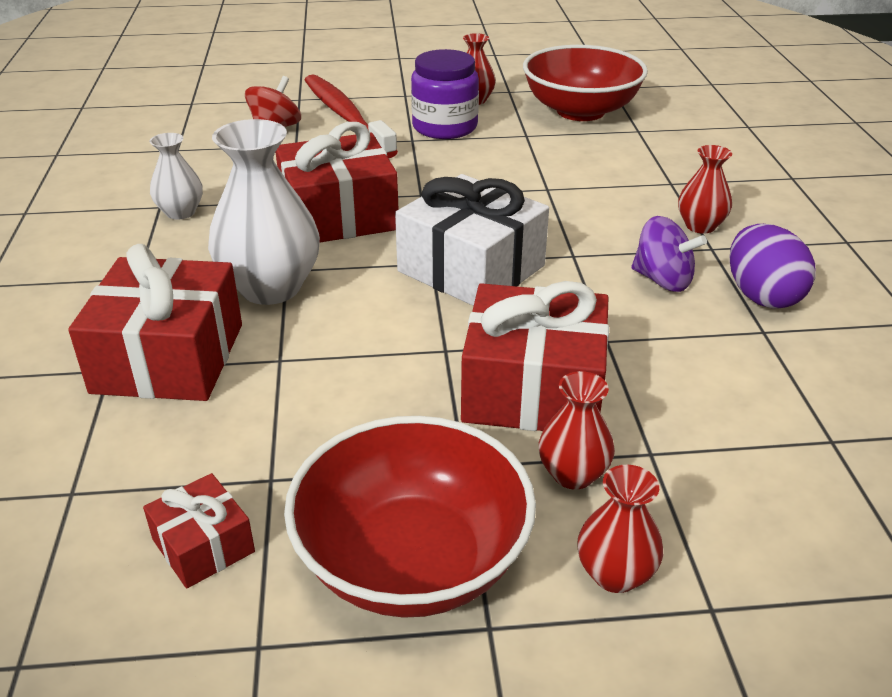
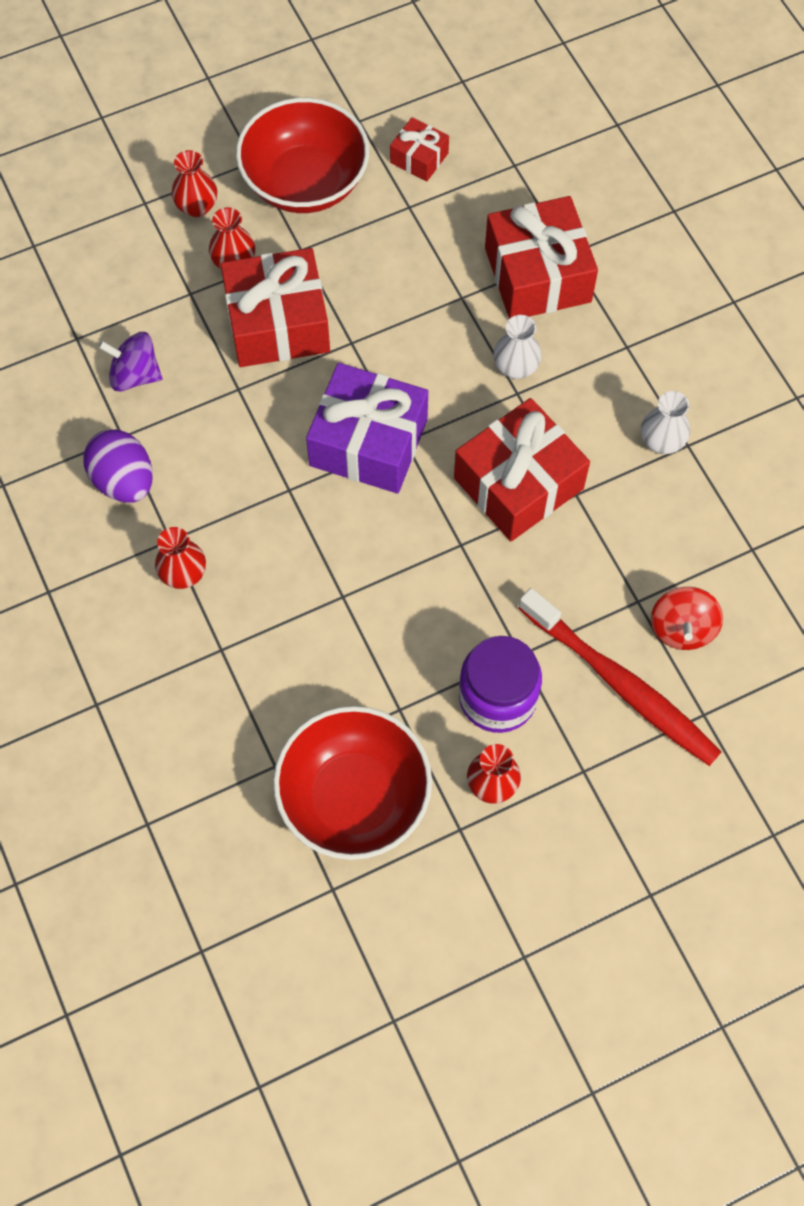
camera: 160 degrees right, 30 degrees up
(270, 288) = (515, 367): white vase -> white vase, size x0.54
(471, 268) = (368, 442): white gift -> purple gift
(662, 280) = (207, 477): purple spinning top -> purple spinning top (135, 375)

